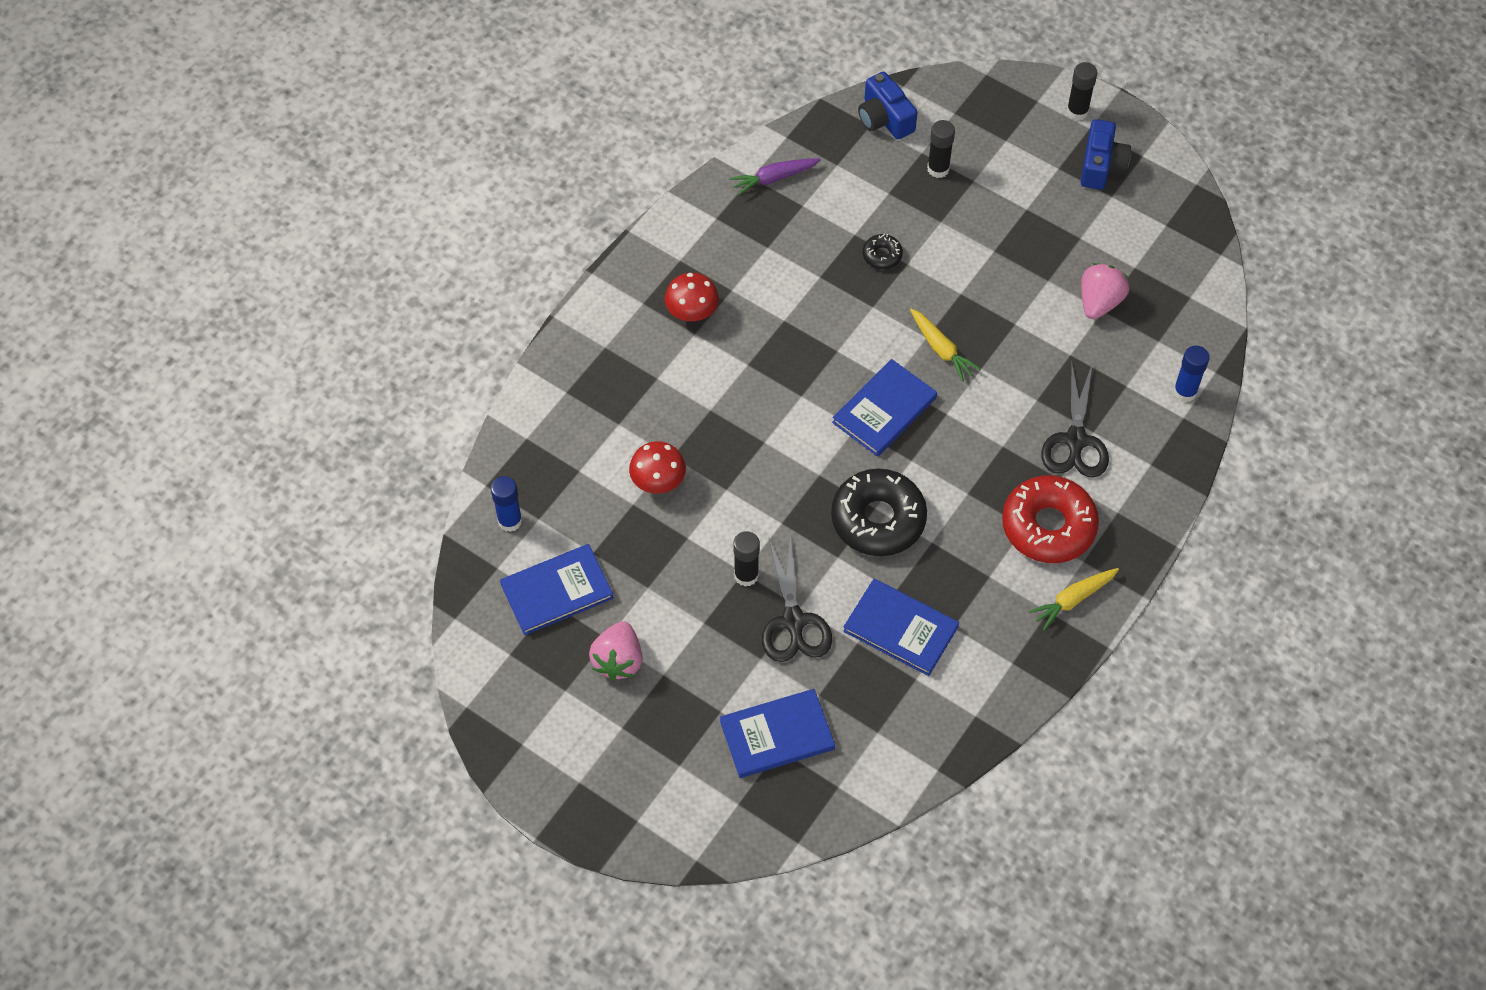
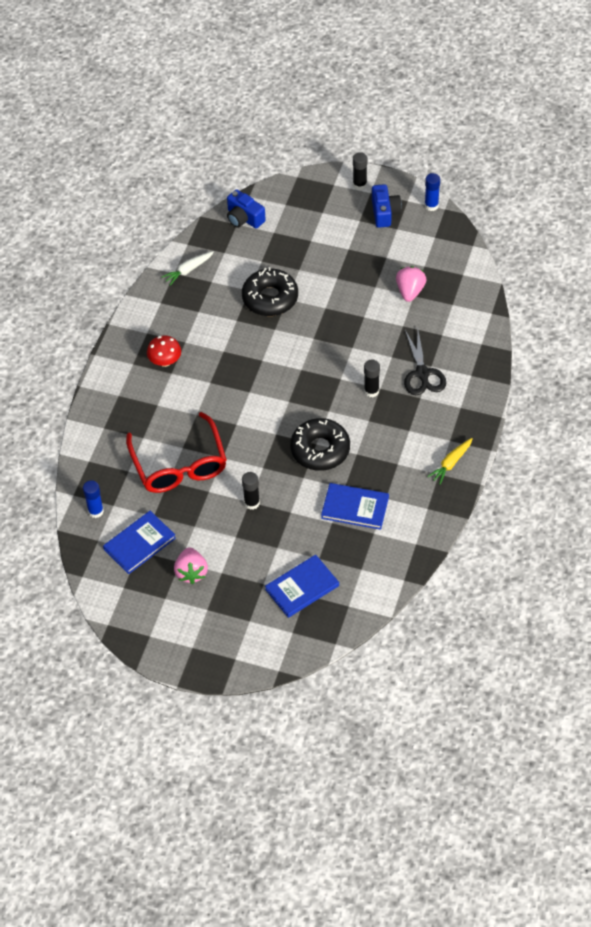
camera: 15 degrees left, 5 degrees down
(658, 481) = (179, 464): red mushroom -> red glasses
(774, 178) = (188, 270): purple carrot -> white carrot
(793, 621) = (289, 521): black scissors -> none
(882, 255) = (270, 298): black donut -> black donut, size x2.21
(884, 410) = (302, 386): blue book -> none
(938, 169) = (287, 239): black glue stick -> black glue stick (371, 391)
(941, 349) = (324, 343): yellow carrot -> none
(1048, 526) = (422, 426): red donut -> none
(1185, 392) = (477, 329): blue glue stick -> blue glue stick (431, 205)

